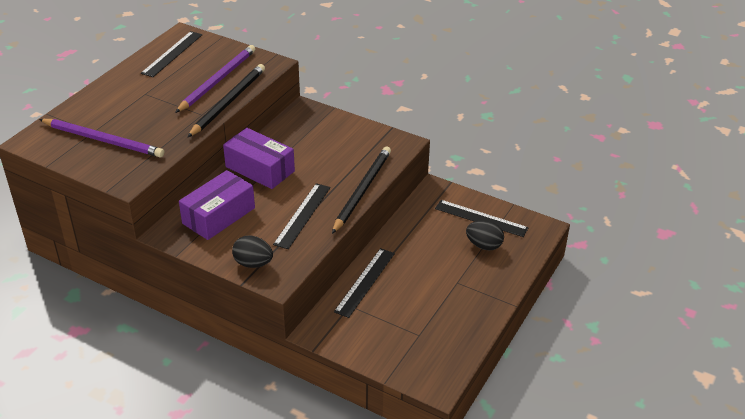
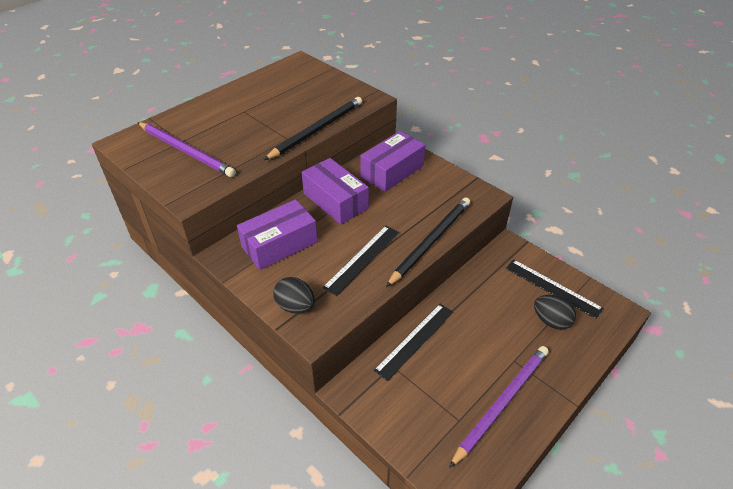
camera: 15 degrees right, 5 degrees up
(172, 53) = (283, 77): black ruler -> none
(218, 80) = (314, 107): purple pencil -> purple pencil (502, 403)
(307, 133) = (392, 171): none -> purple box

